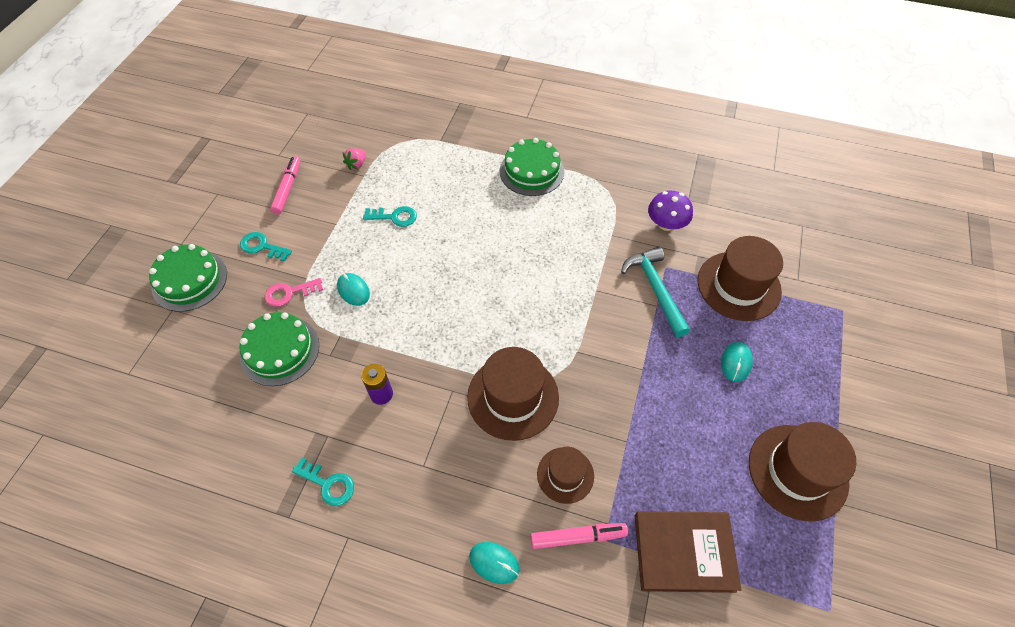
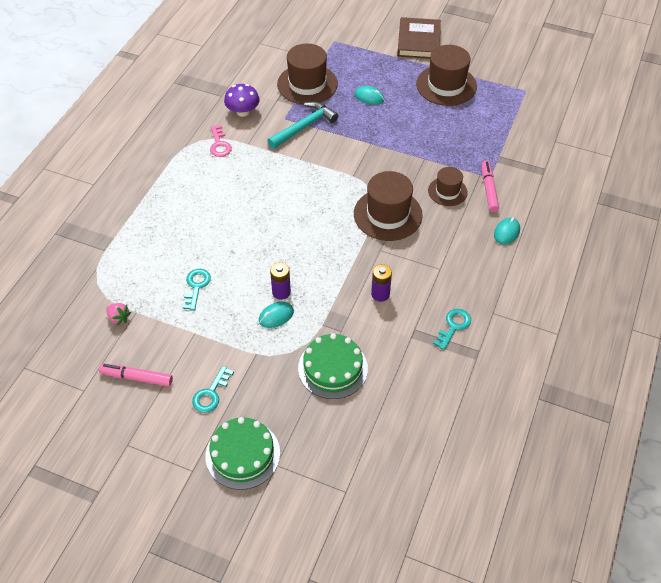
camera: 85 degrees left, 5 degrees down
(289, 293) = (271, 366): pink key -> pink key (219, 144)
(386, 292) = (281, 292): none -> purple battery
(532, 171) = (164, 186): green cake -> none
(655, 289) = (304, 127): turquoise hammer -> turquoise hammer turned 150 degrees clockwise
(683, 552) = (496, 142): brown book -> brown book (418, 41)

